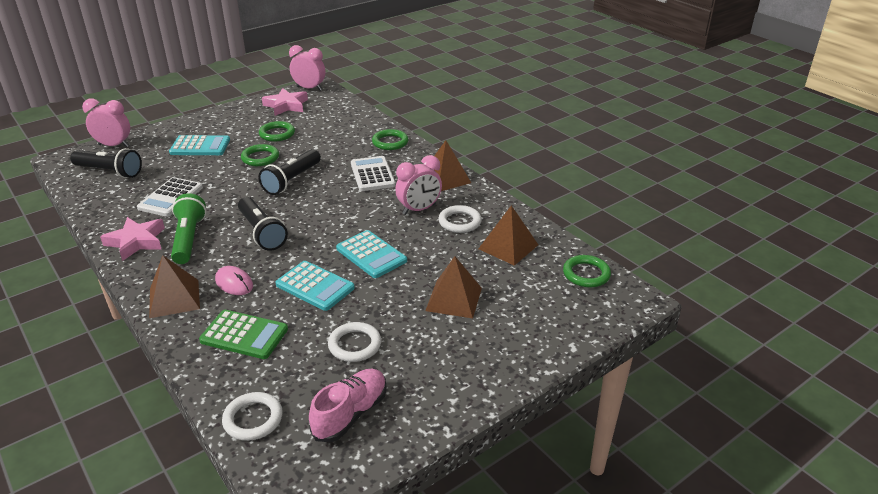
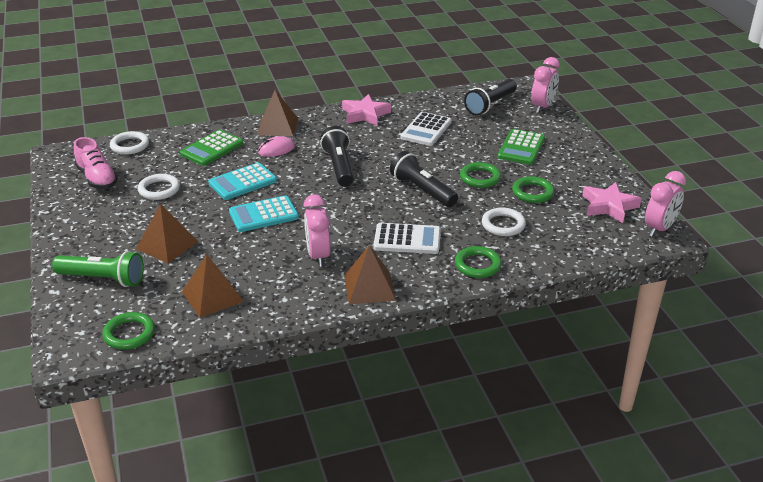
camera: 110 degrees right, 0 degrees up
(171, 198) = (426, 130): white calculator -> white calculator turned 105 degrees counterclockwise
(189, 239) = (353, 135): green flashlight -> green flashlight (103, 279)
(200, 146) = (521, 148): turquoise calculator -> green calculator
(262, 232) = (339, 166): black flashlight -> black flashlight turned 90 degrees clockwise
(459, 222) = (277, 276): white ring -> white ring (503, 225)

